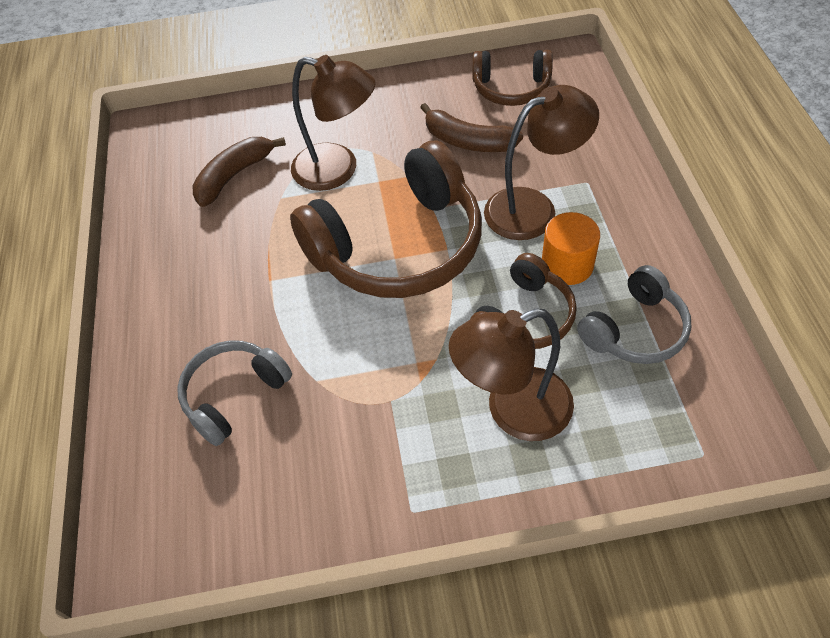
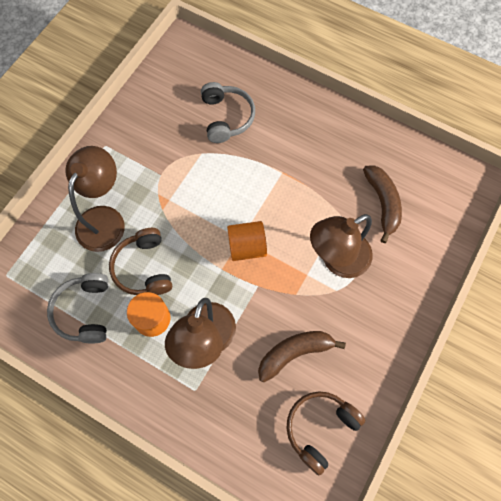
camera: 125 degrees right, 15 degrees up
(398, 246) = (247, 247): brown headphones -> orange cylinder

